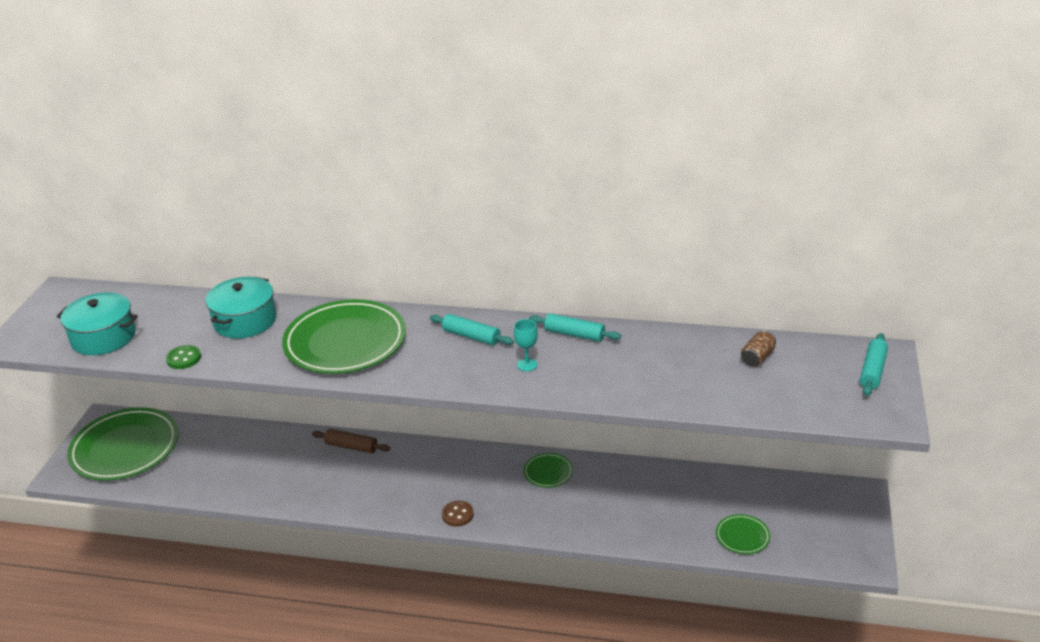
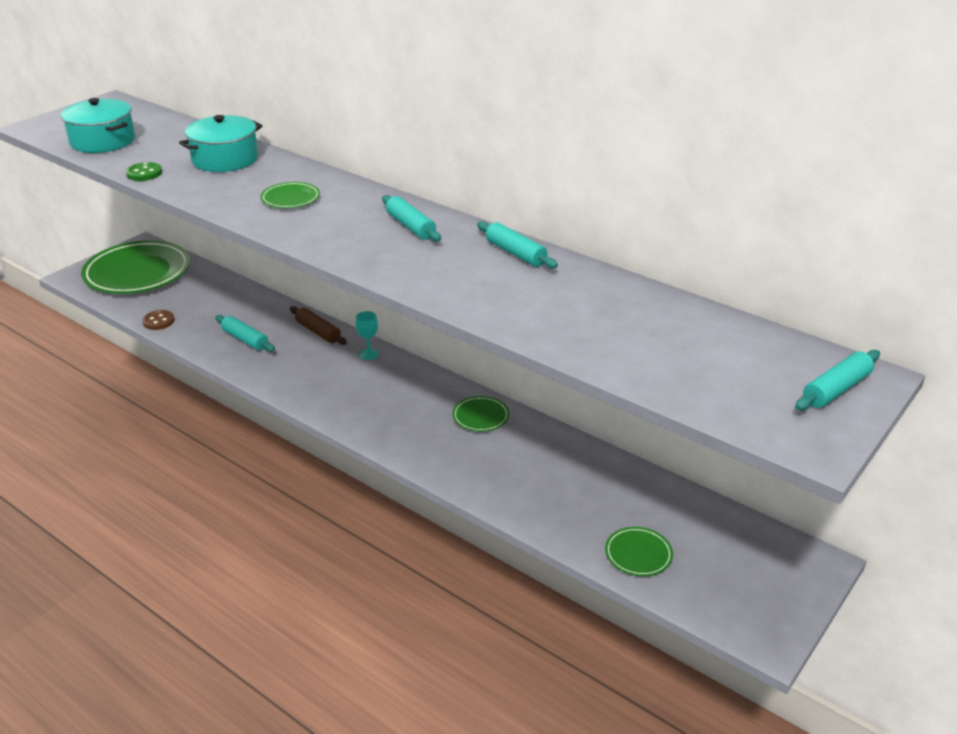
camera: 25 degrees right, 0 degrees up
(291, 477) = (245, 339): none -> turquoise rolling pin
(345, 342) = (290, 198): green plate -> green plate, size x0.44
(457, 515) = (361, 423): brown button -> brown button (158, 321)
(527, 365) = (439, 265): turquoise goblet -> turquoise goblet (369, 354)
(757, 358) = (700, 333): brown can -> none

